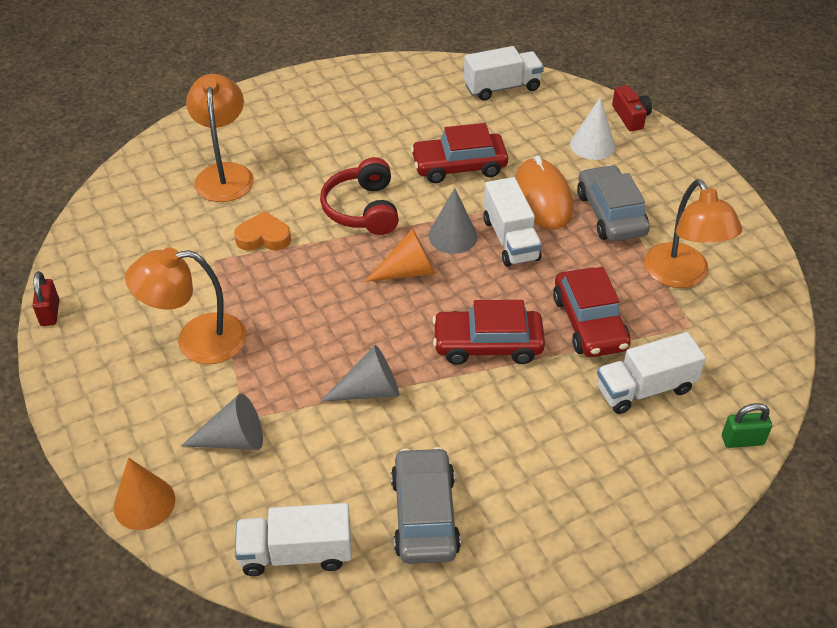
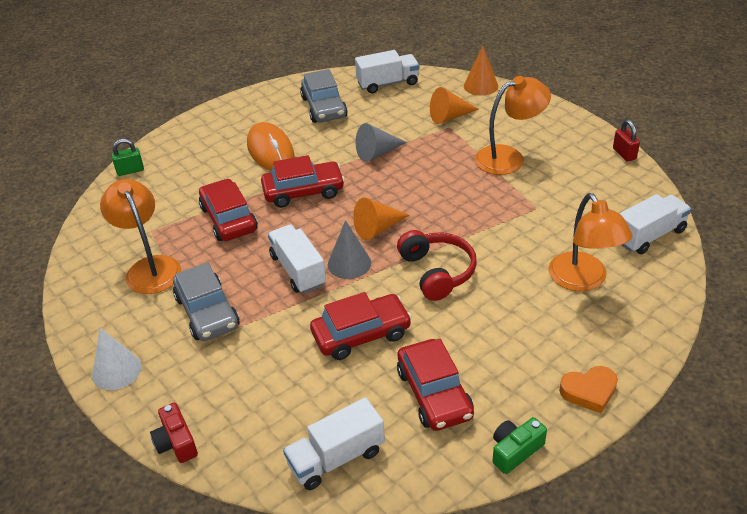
camera: 170 degrees right, 5 degrees down
(233, 439) = (449, 117): grey cone -> orange cone
(263, 237) = (509, 232): orange heart -> orange heart (589, 391)
(366, 70) = (515, 451): none -> green camera
(410, 112) = (434, 393): none -> red car
(542, 197) = (273, 316): orange mouse -> orange mouse (270, 151)
(592, 145) = (223, 390): white cone -> white cone (116, 370)
(644, 388) = (191, 186): white truck -> white truck (649, 236)

